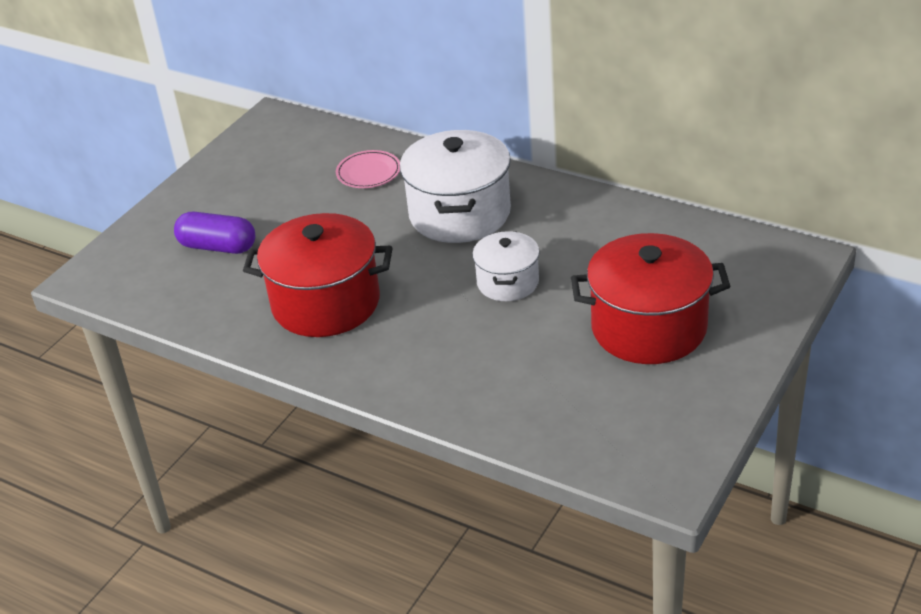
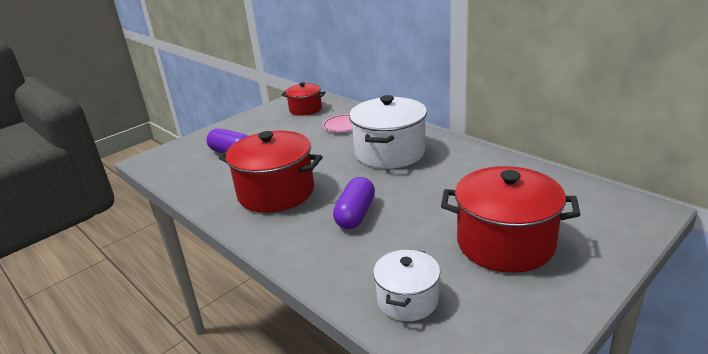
camera: 15 degrees right, 10 degrees down
(290, 146) = (305, 109): none -> red pot
(452, 319) = (355, 214): none -> purple capsule
(508, 282) = (405, 197): white pot -> white pot (407, 300)

